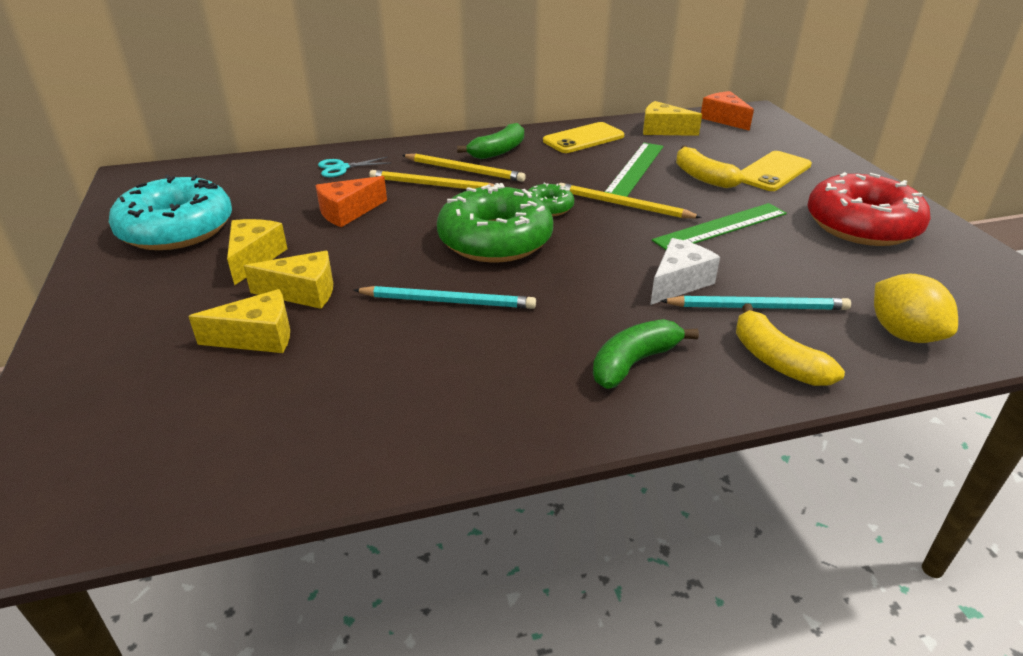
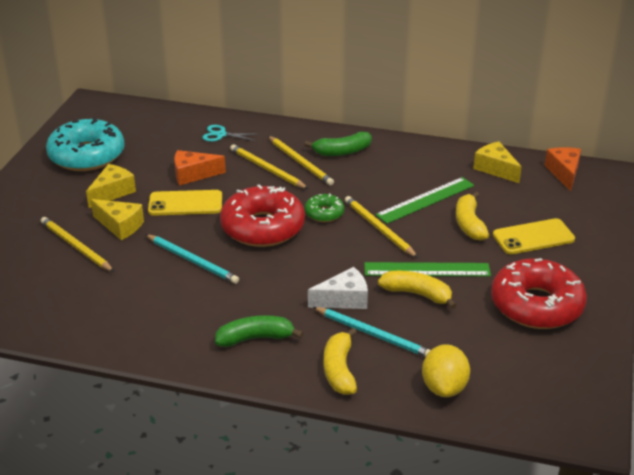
camera: 30 degrees right, 0 degrees up
(258, 337) = (76, 246): yellow cheese -> yellow pencil
(495, 240) = (263, 227): green donut -> red donut
(583, 139) = (420, 159): yellow phone -> yellow phone (185, 203)
(744, 252) = (417, 294): none -> yellow banana

